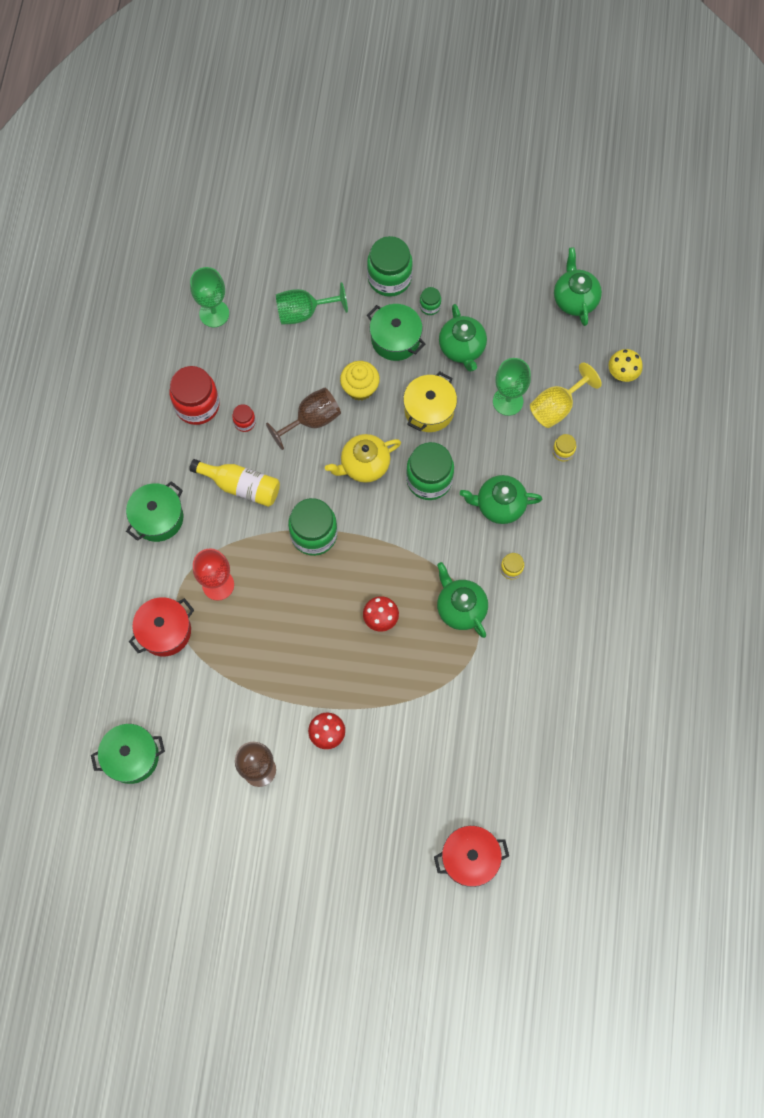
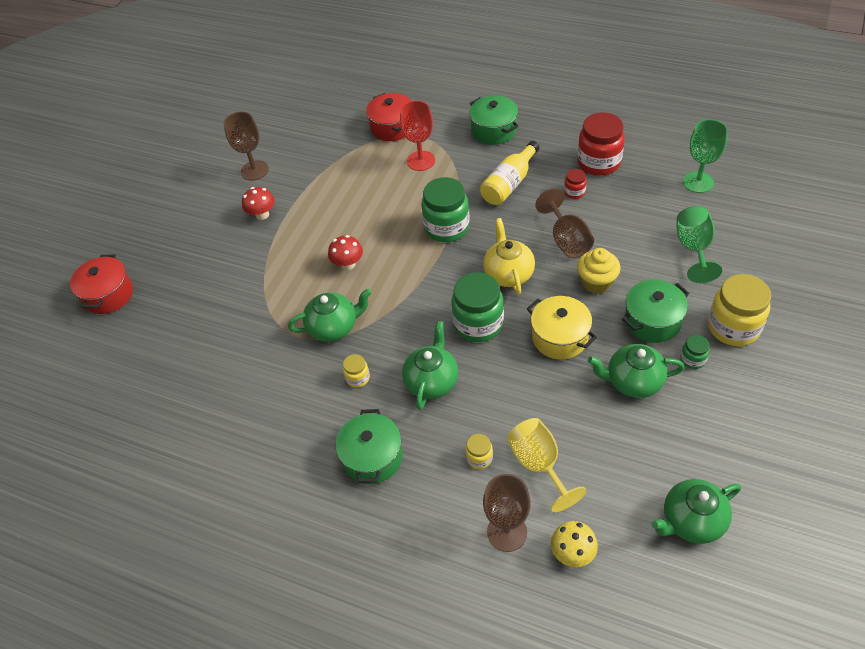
camera: 110 degrees right, 20 degrees down
(132, 757) = (301, 103): green pot -> green pot (372, 457)
(389, 278) = (733, 327): green jar -> yellow jar
(508, 401) = (556, 414): green goblet -> none
(575, 299) = (691, 521): green teapot -> green teapot turned 150 degrees clockwise
(619, 420) = (507, 532): none -> brown goblet

